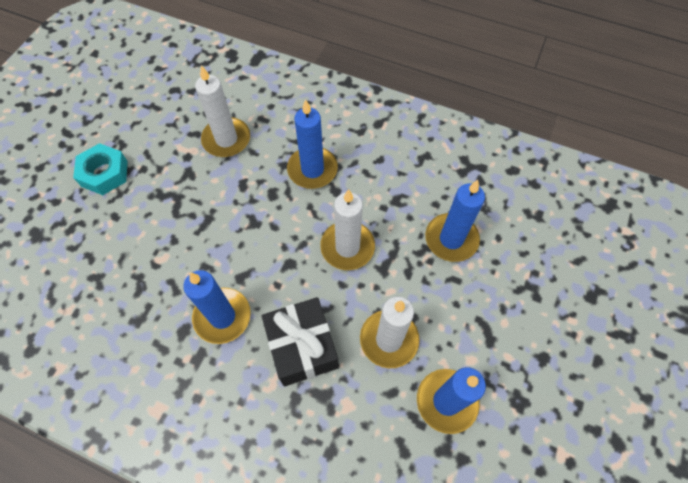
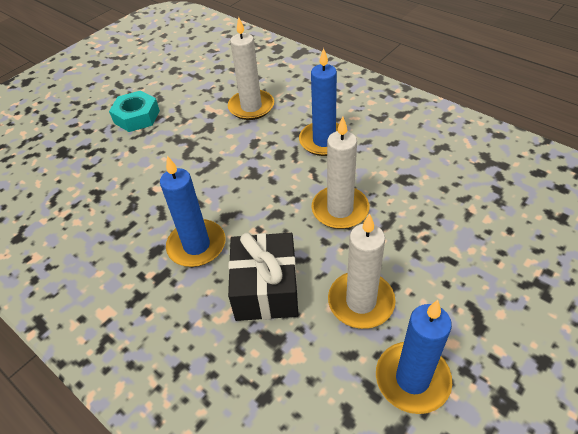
camera: 20 degrees right, 15 degrees down
(451, 239) = (454, 222): blue candle -> none

